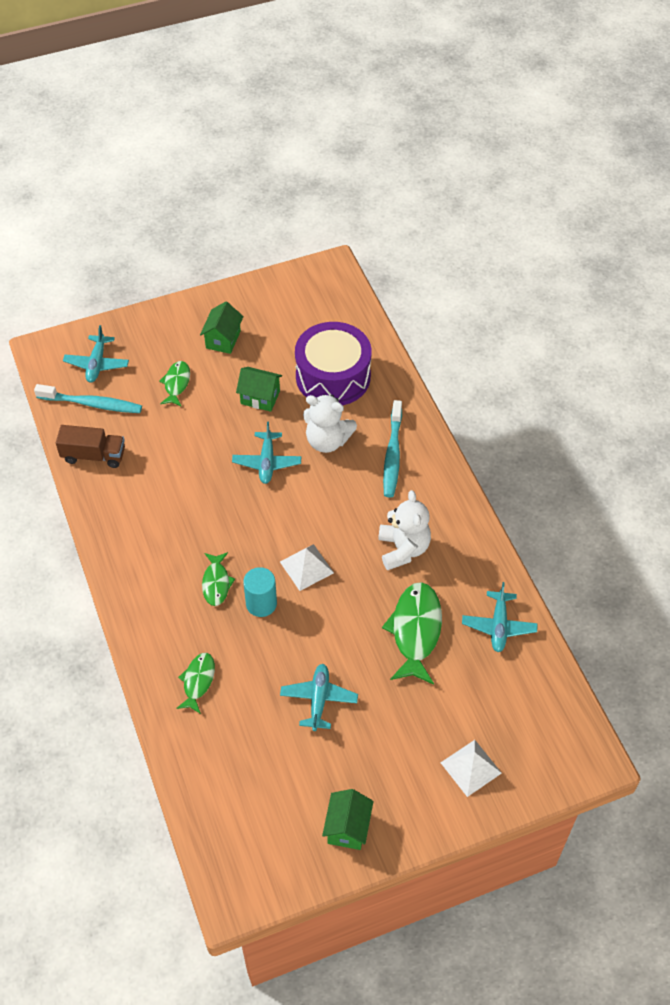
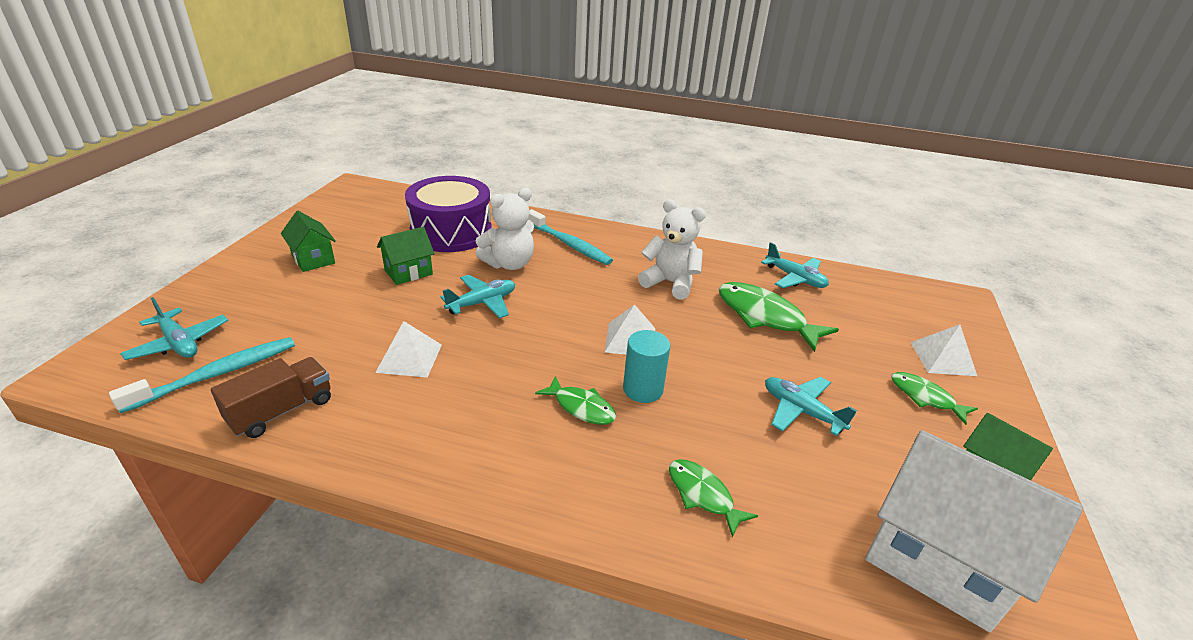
camera: 55 degrees left, 20 degrees down
(176, 383) = (306, 307): green fish -> green fish (925, 397)
(181, 471) = (409, 358): none -> white pyramid
(243, 814) = (937, 560): none -> white house
(267, 462) = (482, 303): turquoise plane -> turquoise plane turned 75 degrees counterclockwise

